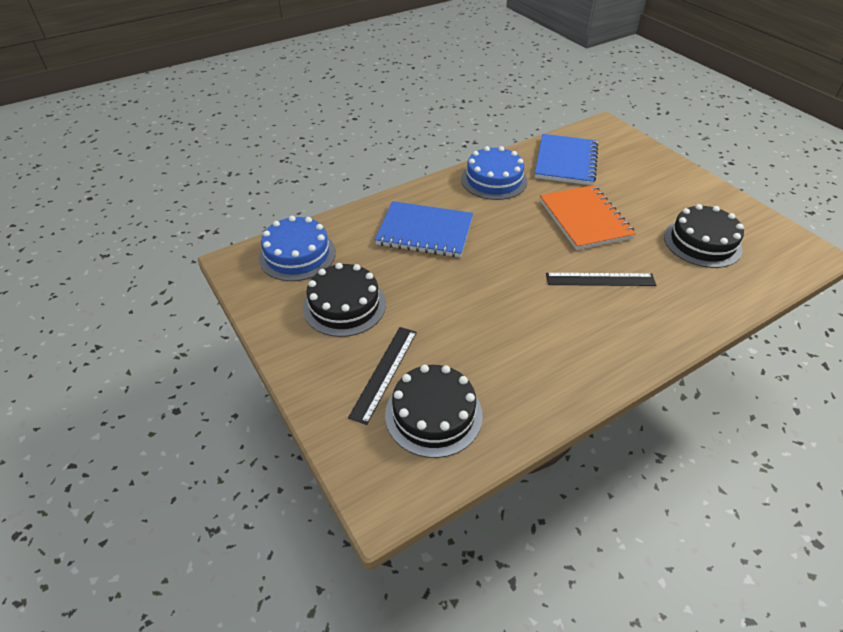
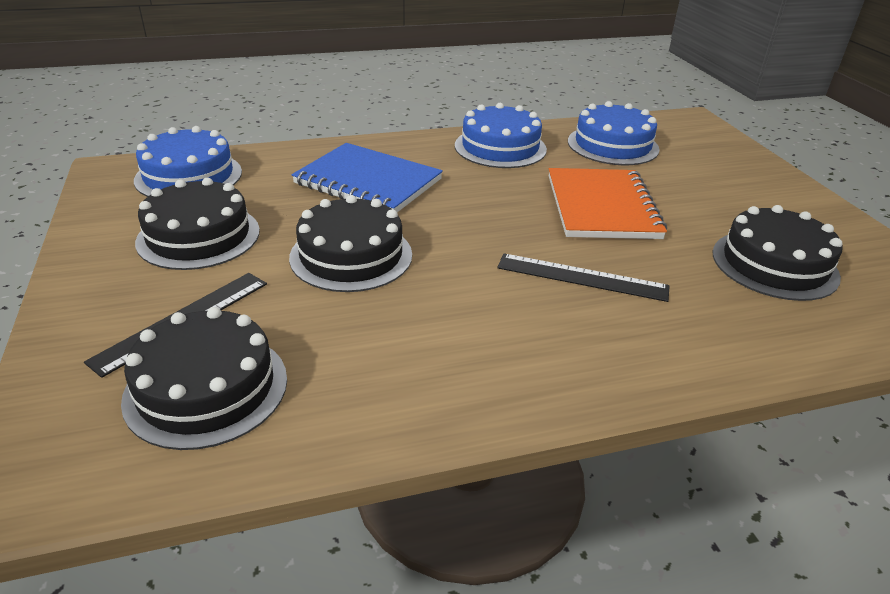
camera: 15 degrees right, 10 degrees down
(454, 297) = (351, 255): none -> black cake
(565, 162) = (612, 145): blue notebook -> blue cake

